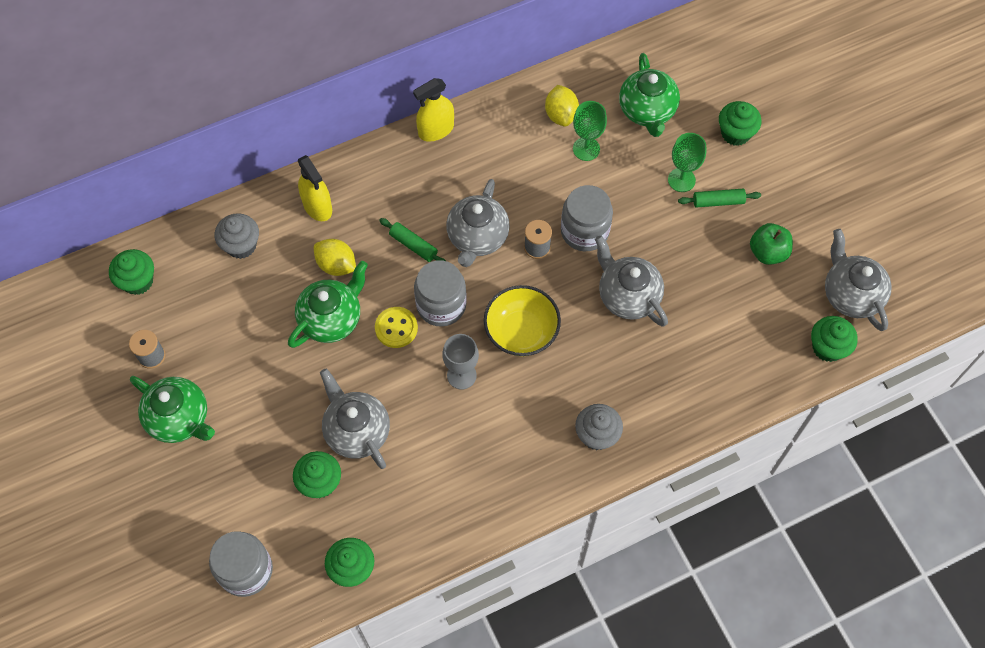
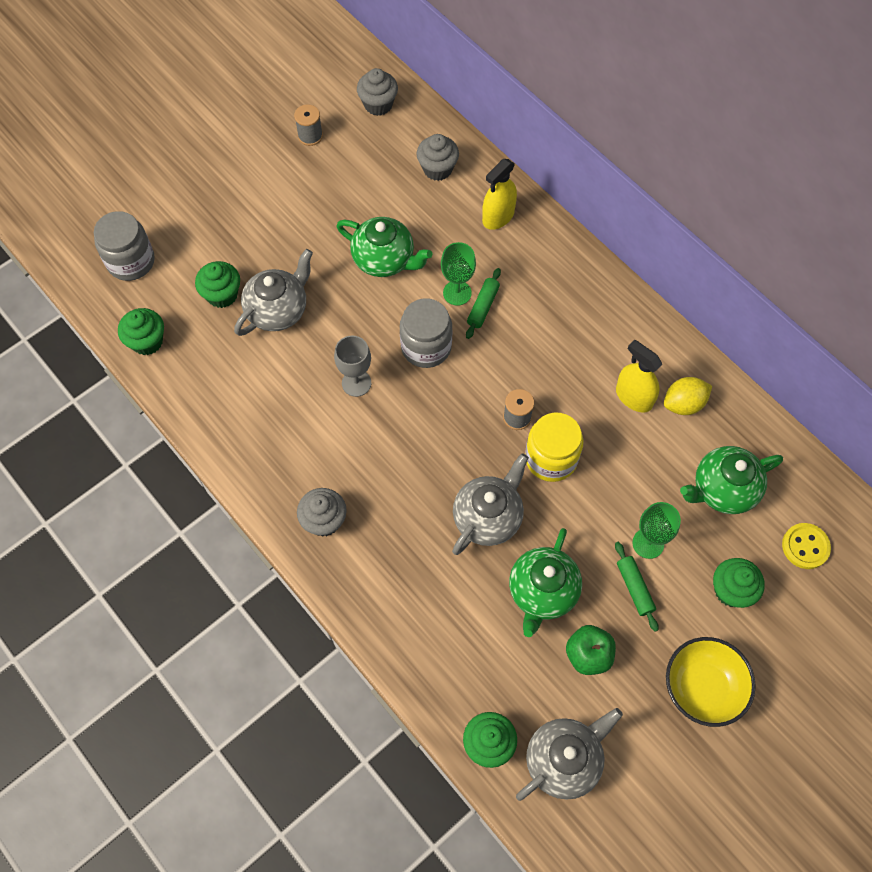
camera: 75 degrees right, 0 degrees up
(138, 281) = (378, 104): green cupcake -> grey cupcake
(179, 418) = (257, 173): green teapot -> green teapot (542, 592)
(336, 265) = (441, 249): yellow lemon -> none
(396, 328) = (390, 315): yellow button -> yellow button (805, 546)
(436, 130) = (620, 293): yellow spray bottle -> yellow spray bottle (633, 397)
(477, 237) = (510, 360): grey teapot -> none
(521, 332) = (417, 425): yellow bowl -> yellow bowl (702, 687)
(584, 231) = (551, 458): grey jar -> yellow jar
(586, 149) = (651, 438): green goblet -> green goblet (457, 293)

